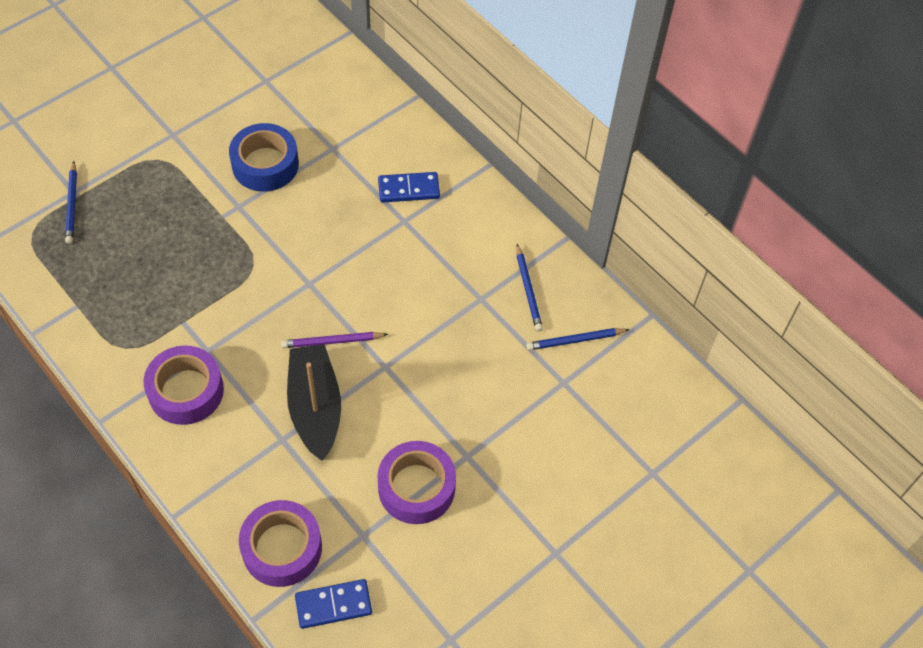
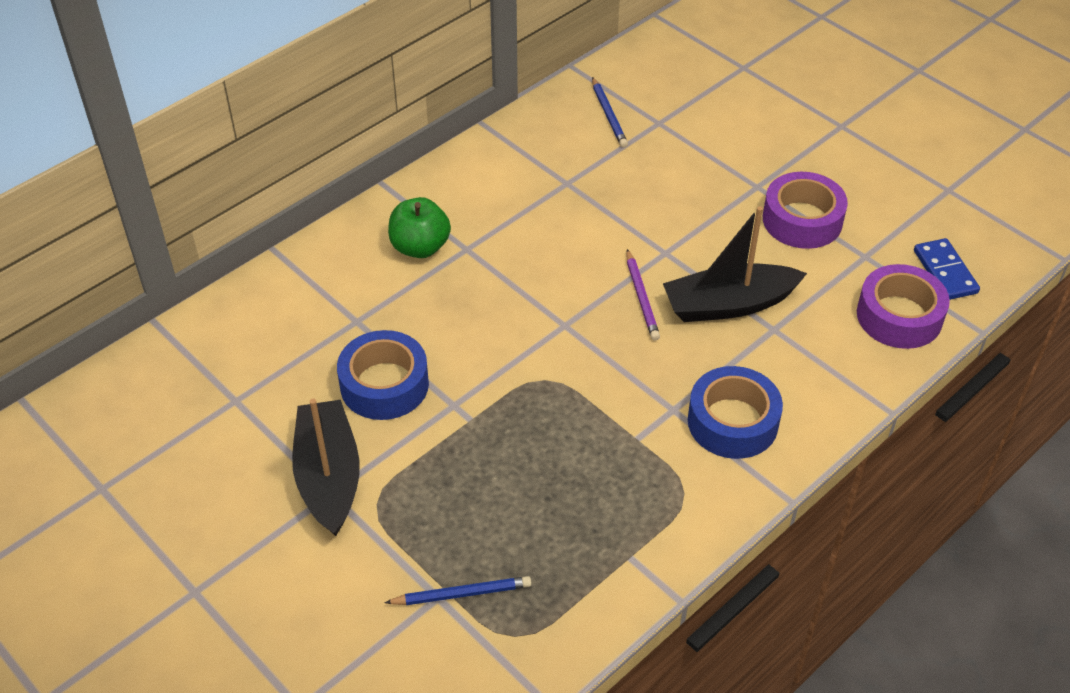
camera: 90 degrees left, 10 degrees down
(186, 133) = (329, 477): none -> black boat
(186, 391) = (732, 422): purple tape -> blue tape
(408, 189) = (420, 247): blue domino -> green apple
(528, 290) = (551, 148): blue pencil -> none

